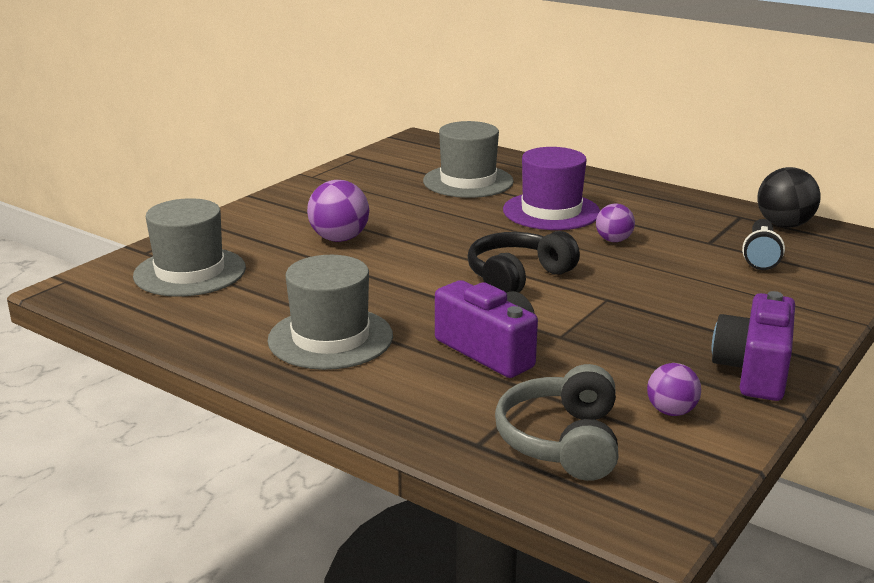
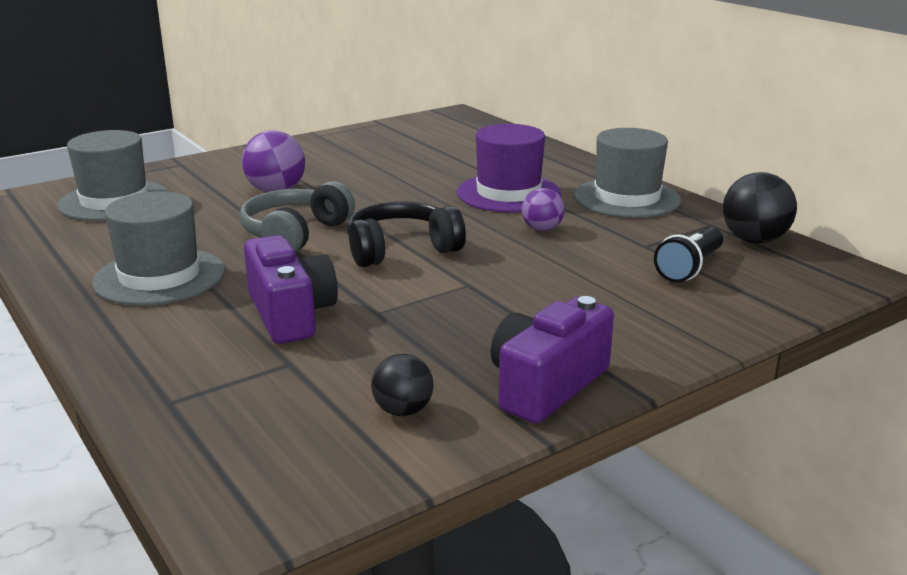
camera: 20 degrees right, 0 degrees up
(468, 181) = (458, 156): grey hat -> grey hat (626, 198)
(562, 441) = (253, 417): grey headphones -> grey headphones (295, 234)
(671, 411) = (403, 410): purple ball -> black ball

